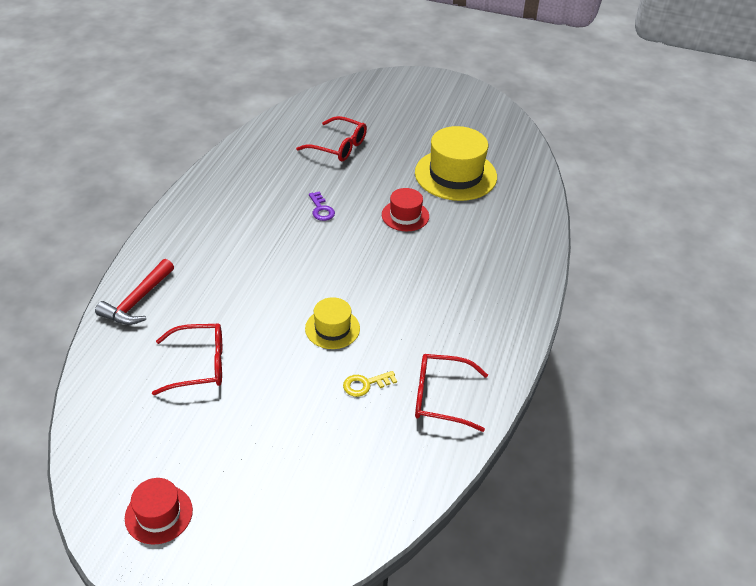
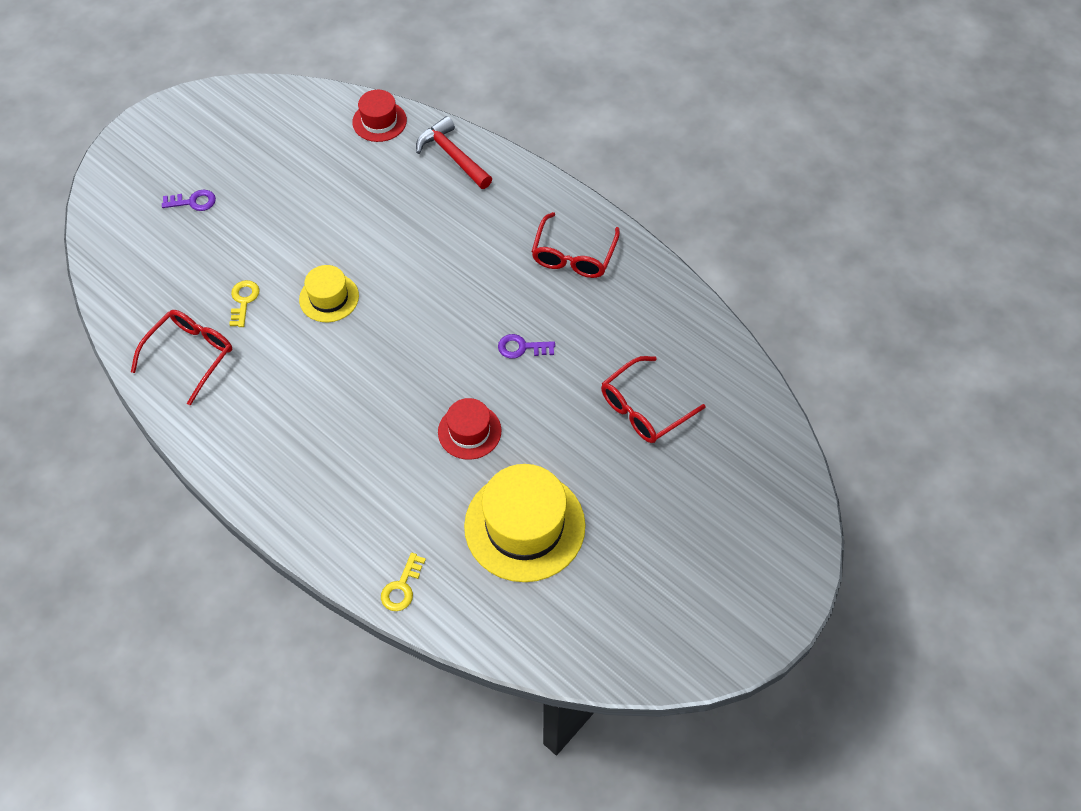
camera: 115 degrees right, 15 degrees up
(158, 514) = (206, 128): red hat -> red hat (379, 121)
(199, 365) = (343, 184): red glasses -> red glasses (573, 256)
(268, 477) = (193, 202): none -> purple key
(535, 213) = (402, 587): none -> yellow key

